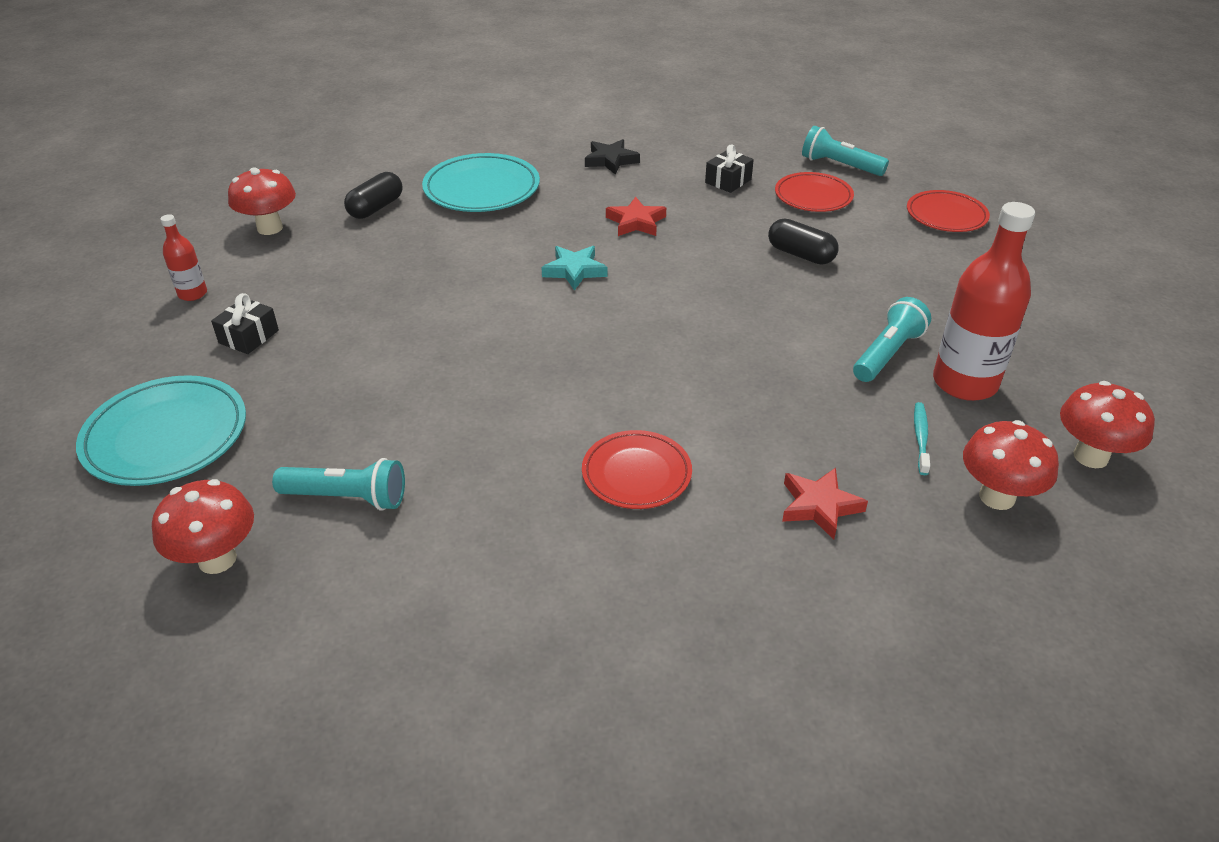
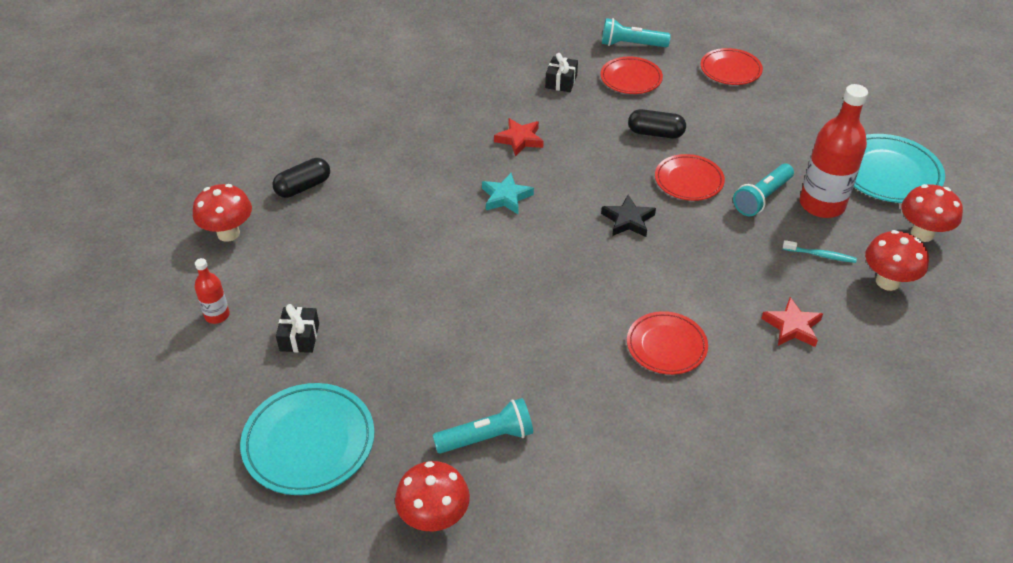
camera: 25 degrees left, 5 degrees up
(376, 208) = (303, 187): black capsule -> black capsule turned 45 degrees clockwise
(482, 189) = (376, 143): turquoise plate -> turquoise plate (888, 173)
(611, 160) = (459, 87): black star -> black star (628, 220)
(804, 311) = (688, 180): none -> red plate
(887, 354) = (762, 198): turquoise flashlight -> turquoise flashlight turned 150 degrees counterclockwise
(920, 438) = (820, 255): turquoise toothbrush -> turquoise toothbrush turned 120 degrees clockwise

